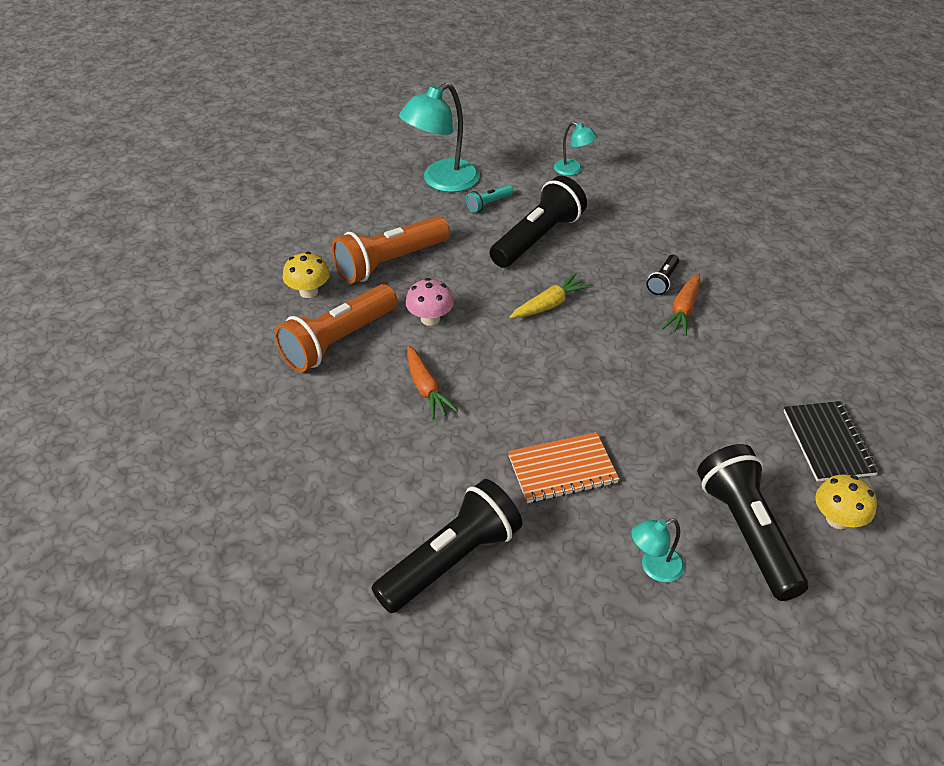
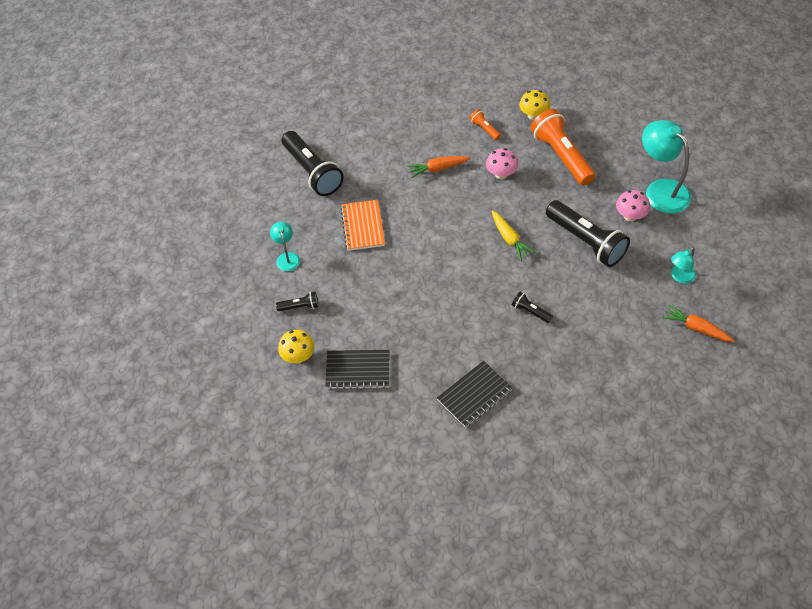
camera: 100 degrees right, 10 degrees up
(338, 341) = (484, 129): orange flashlight -> orange flashlight, size x0.45
(488, 204) = (630, 216): turquoise flashlight -> pink mushroom
(683, 310) = (496, 317): orange carrot -> orange carrot (696, 328)
(746, 532) = (300, 306): black flashlight -> black flashlight, size x0.45
(808, 323) = (474, 395): none -> black notebook

